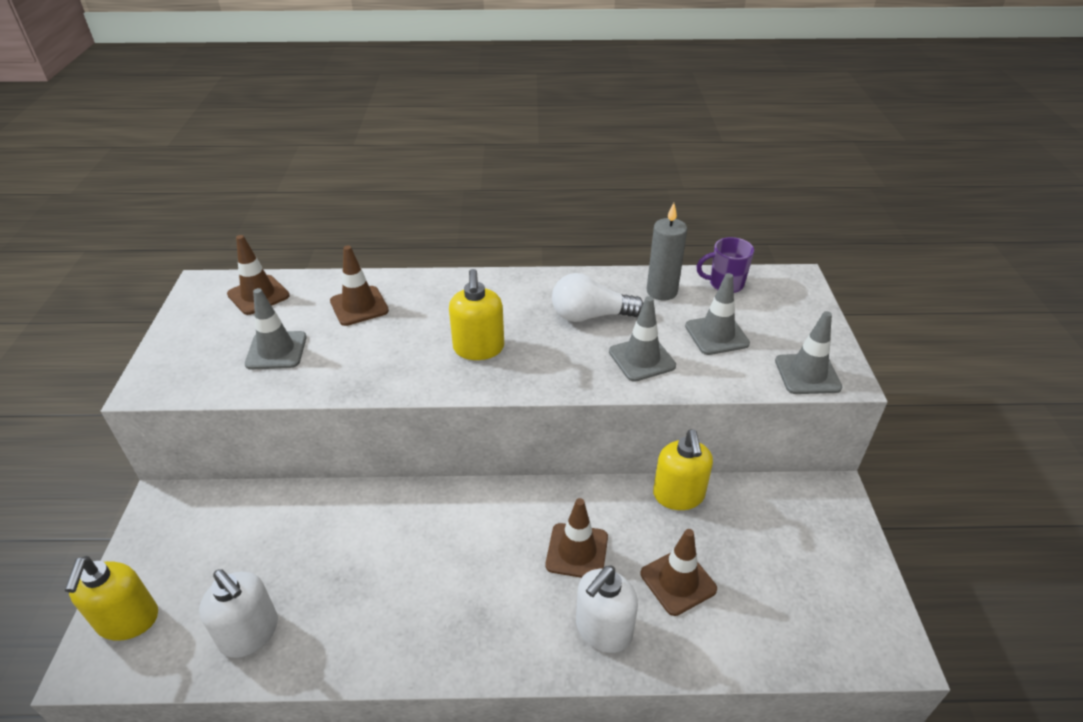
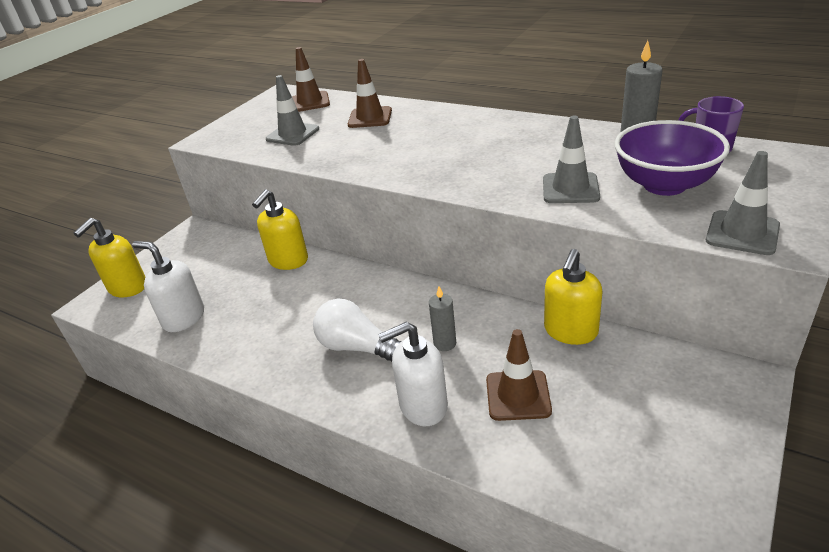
camera: 35 degrees right, 5 degrees down
(250, 633) = (183, 318): white soap dispenser -> white soap dispenser turned 135 degrees clockwise
(478, 348) = (434, 157): yellow soap dispenser -> yellow soap dispenser (288, 261)
(577, 551) = (445, 343): brown traffic cone -> grey candle
(590, 316) = (549, 151): white light bulb -> white light bulb (357, 347)
(716, 335) = (664, 185): grey traffic cone -> purple bowl

